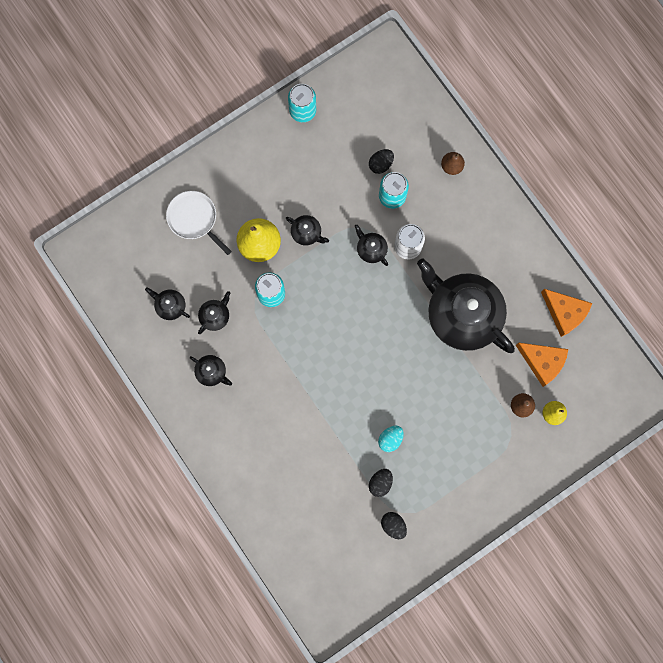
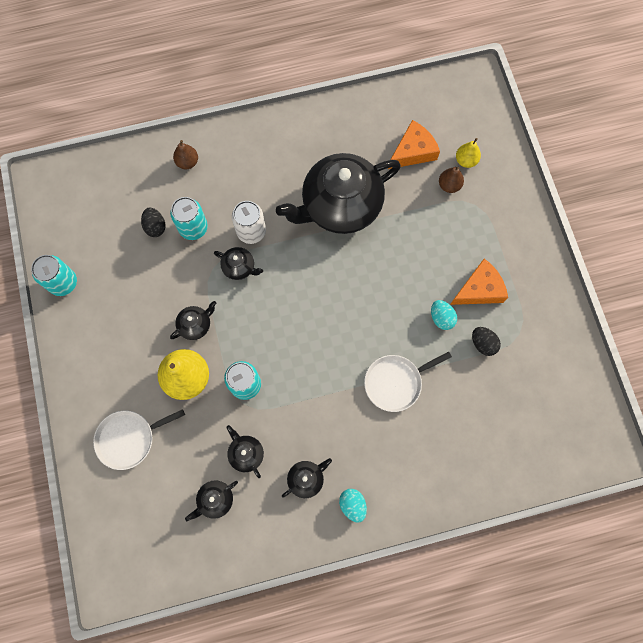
camera: 70 degrees left, 5 degrees down
(204, 417) = (352, 505): none -> turquoise egg
(318, 418) = (395, 382): none -> white pan
(371, 249) = (239, 267): black teapot -> black teapot turned 135 degrees counterclockwise
(393, 525) = (530, 346): black egg -> none
(564, 313) = (373, 115): orange cheese -> orange cheese (479, 289)

